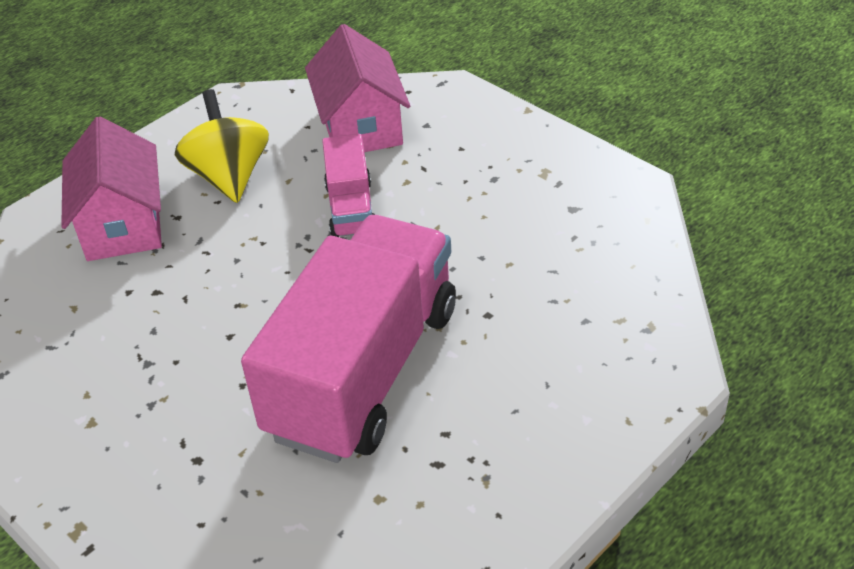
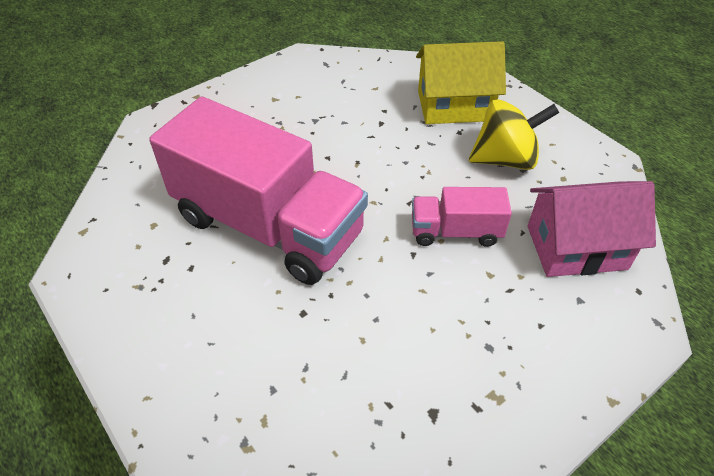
camera: 95 degrees right, 5 degrees up
(123, 224) = (454, 106): pink house -> yellow house

